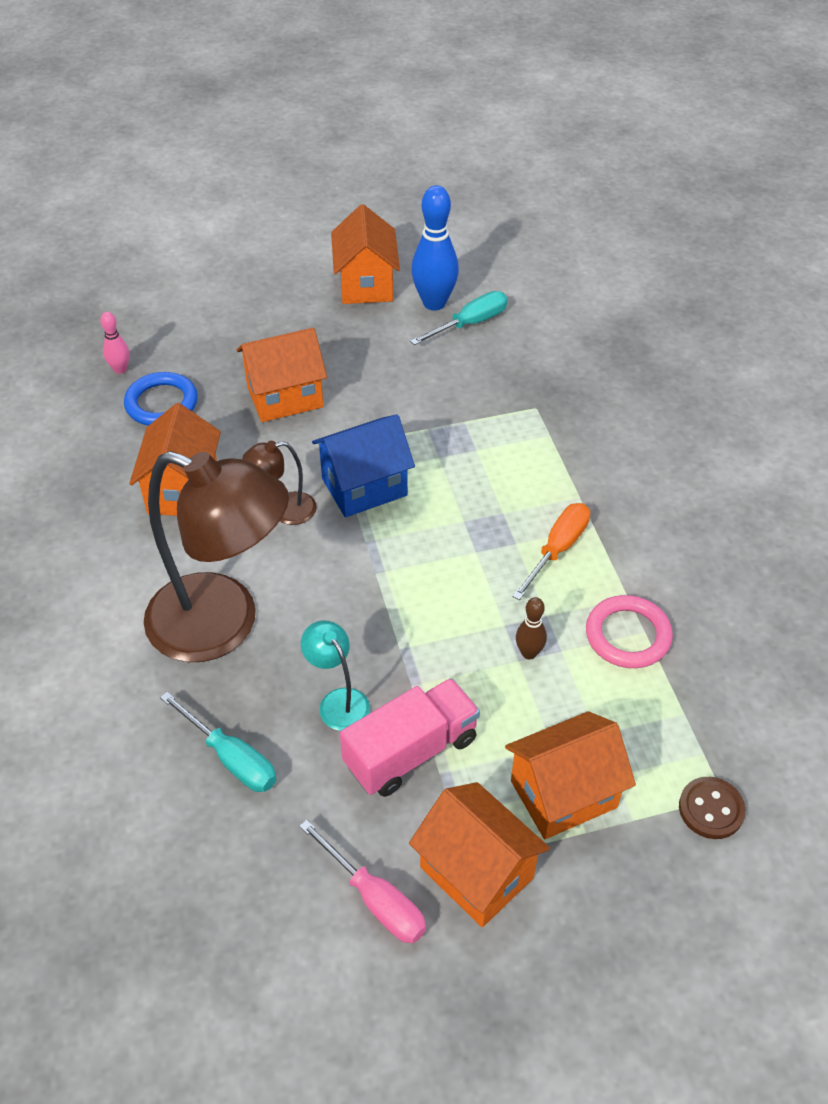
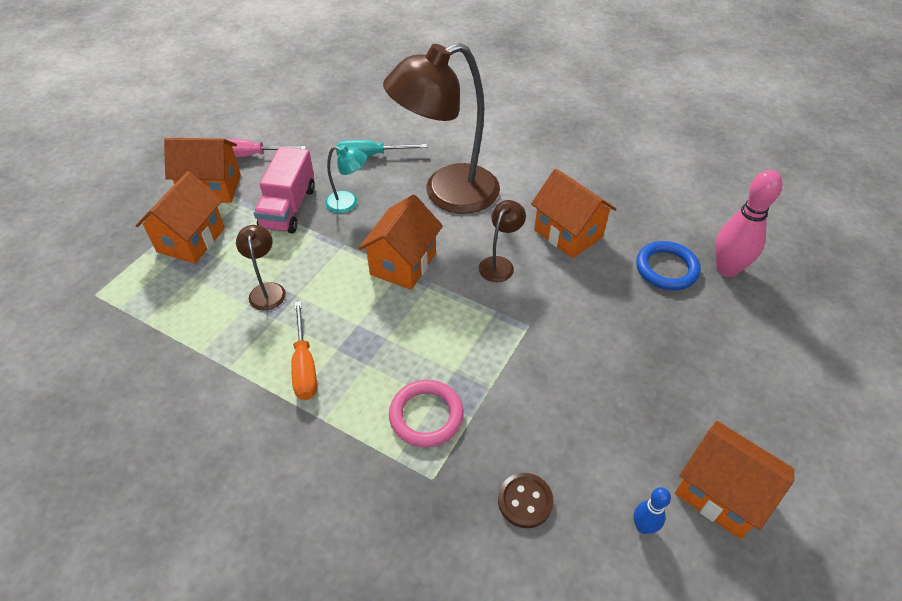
camera: 135 degrees right, 0 degrees up
(120, 369) = (727, 269): pink bowling pin -> pink bowling pin, size x1.95
(285, 397) = (609, 333): orange house -> orange house (403, 264)
(364, 487) = (474, 312): blue house -> none
(434, 303) = (643, 527): blue bowling pin -> blue bowling pin, size x0.51
(469, 323) = (585, 529): turquoise screwdriver -> none
(529, 653) = (267, 290): brown bowling pin -> brown lamp
(628, 635) = (211, 342): pink ring -> pink ring (426, 416)
(711, 809) = (99, 283): brown button -> brown button (525, 501)

